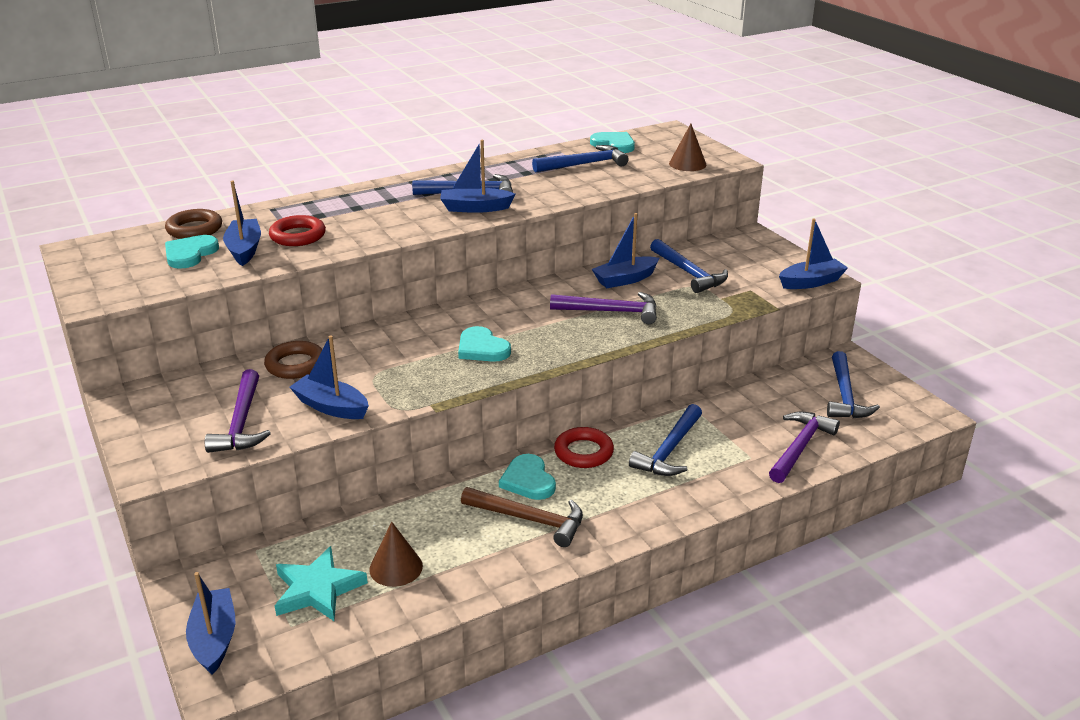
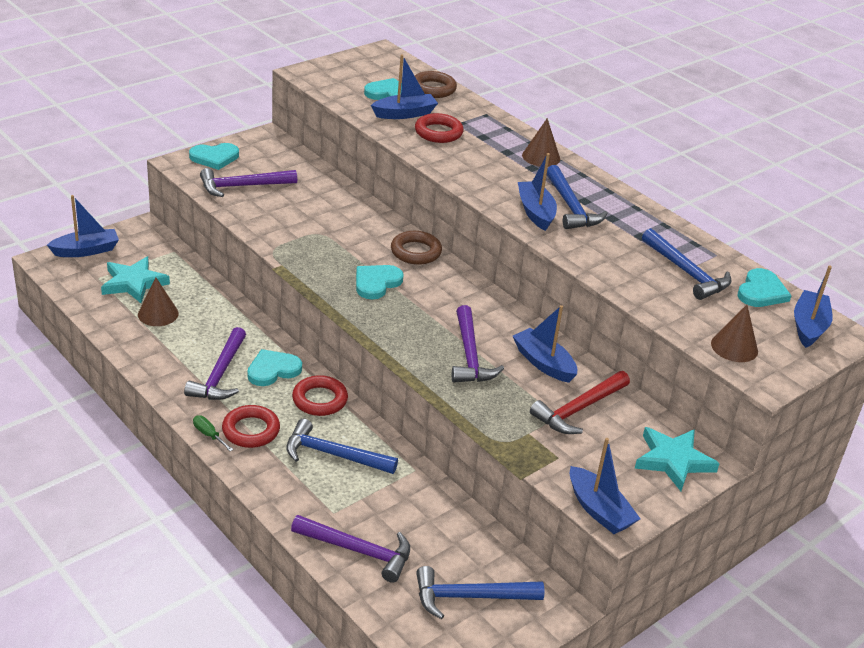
camera: 75 degrees right, 5 degrees up
(153, 442) = (214, 157): none -> turquoise heart
(295, 365) = (326, 196): brown ring -> brown ring (416, 252)
(331, 407) = (270, 220): blue boat -> blue boat (809, 326)
(373, 194) = (541, 157): none -> brown cone
(529, 520) = (220, 374): brown hammer -> purple hammer
(630, 502) = (251, 430): none -> red ring
(635, 532) = (209, 435): none -> green screwdriver
(689, 273) = (578, 409): blue hammer -> red hammer
(749, 246) = (673, 461): none -> turquoise star

